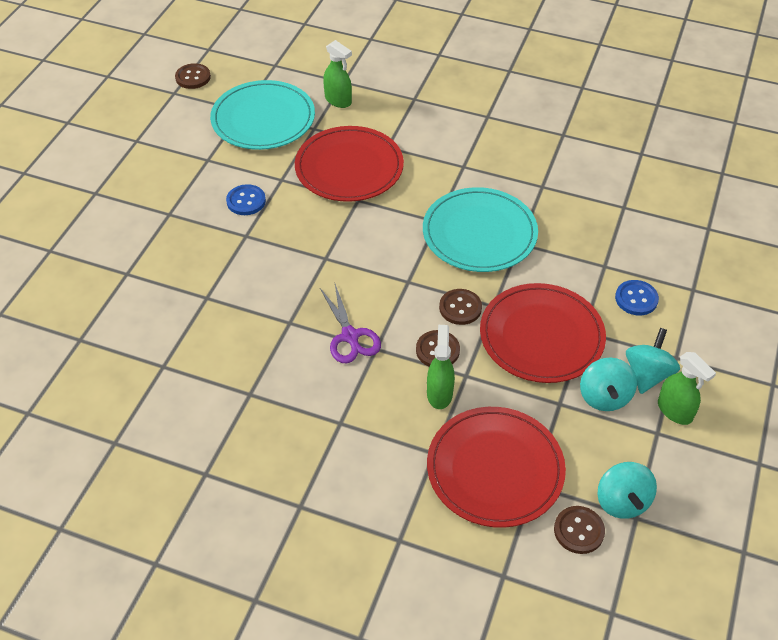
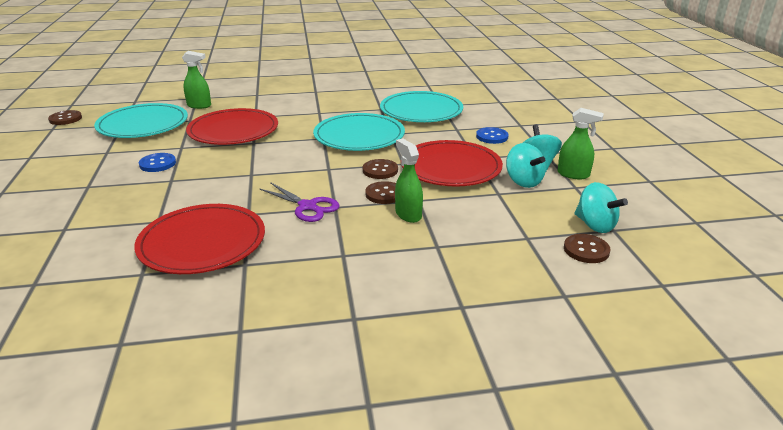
camera: 30 degrees left, 20 degrees down
(495, 469) = (491, 239): red plate -> red plate (202, 242)
(589, 209) = (421, 110): none -> turquoise plate

